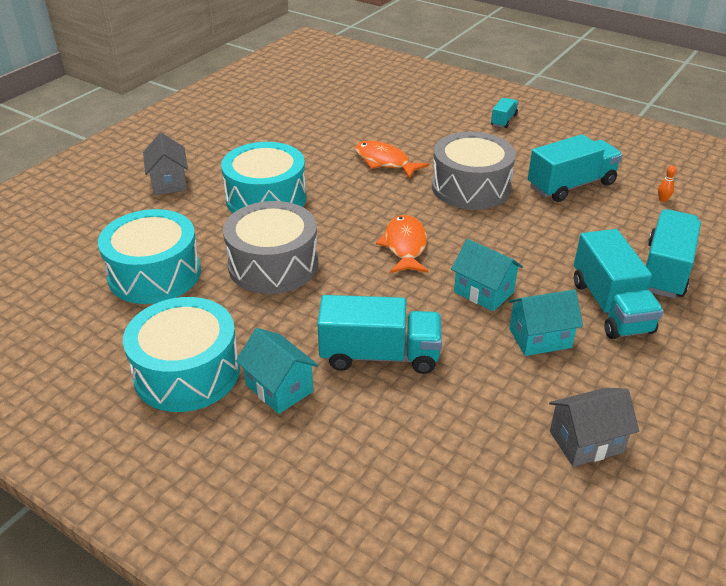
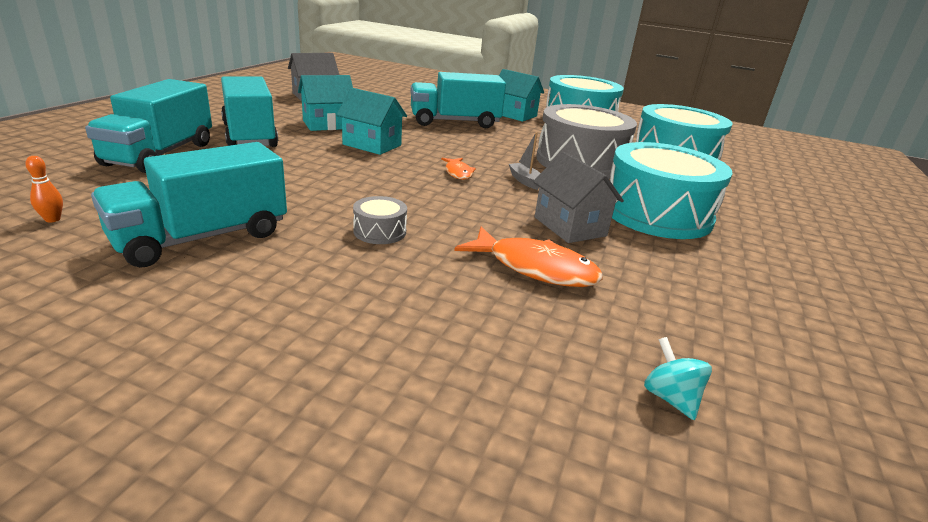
camera: 165 degrees right, 10 degrees down
(169, 182) = (800, 229): grey house -> grey house (570, 226)
(348, 235) = (525, 181): none -> grey boat
(362, 114) = (670, 398): none -> turquoise spinning top
(405, 246) = (458, 173): orange fish -> orange fish, size x0.55
(471, 187) = (380, 231): grey drum -> grey drum, size x0.41
(503, 120) = (271, 405): turquoise truck -> none

